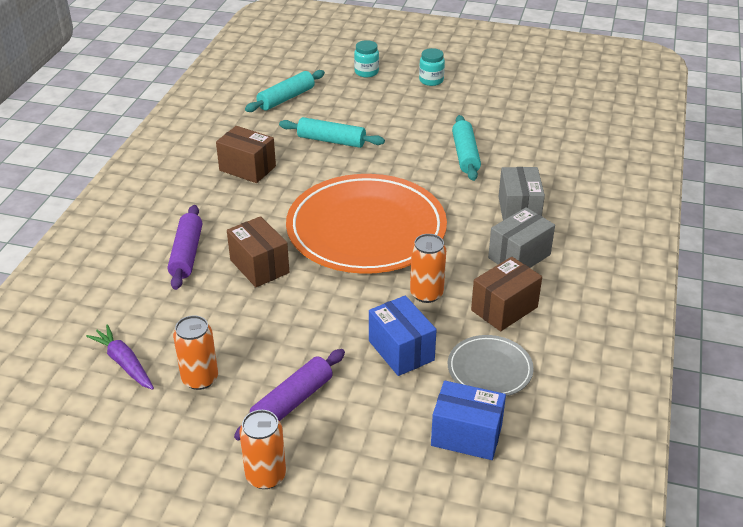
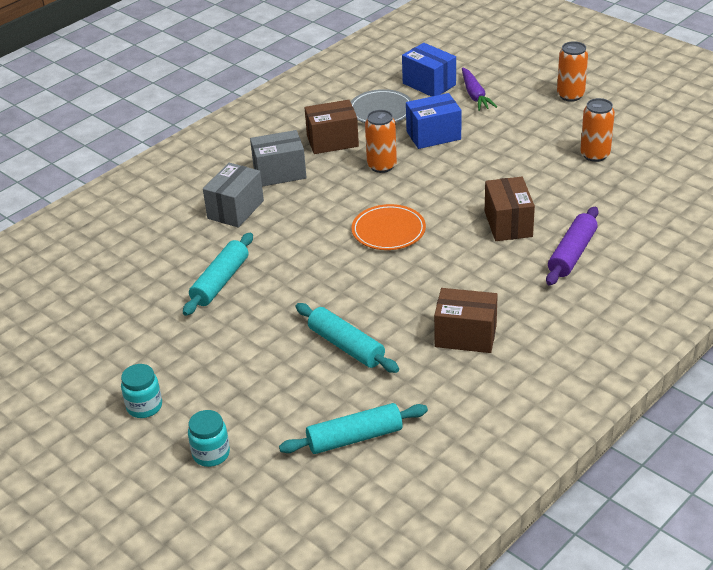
camera: 150 degrees left, 0 degrees up
(124, 363) = (652, 179): purple carrot -> purple carrot (475, 95)
(247, 168) = (465, 336): brown box -> brown box turned 45 degrees counterclockwise
(292, 402) = (532, 126): purple rolling pin -> none
(366, 229) = (388, 231): orange plate -> orange plate, size x0.45
(401, 350) = (433, 135): blue box -> blue box turned 75 degrees clockwise

